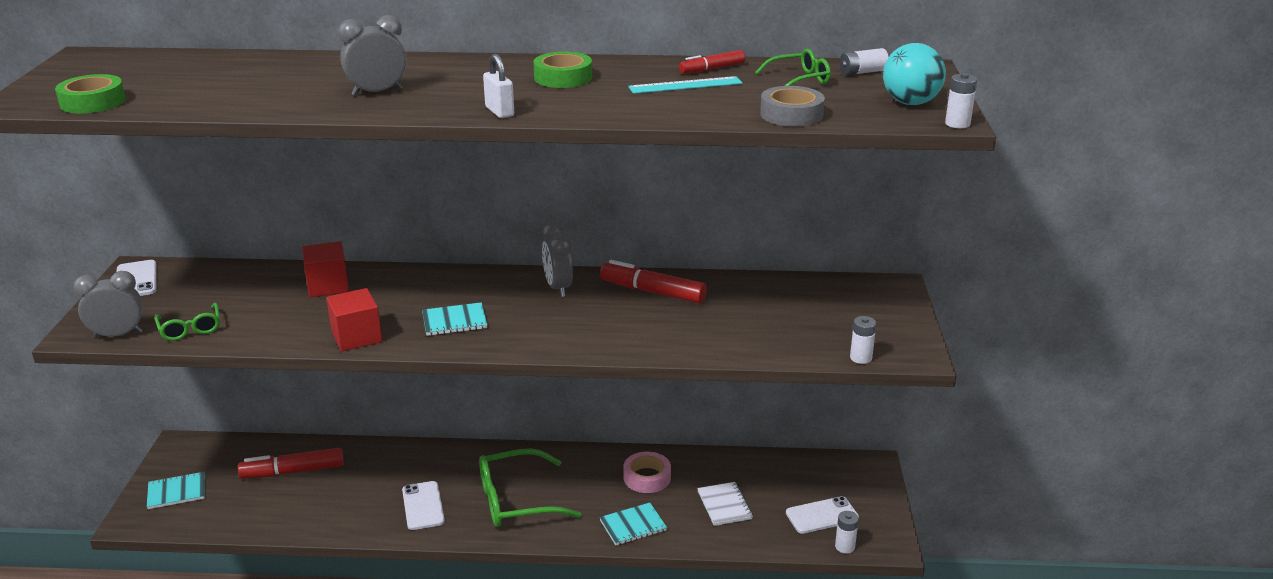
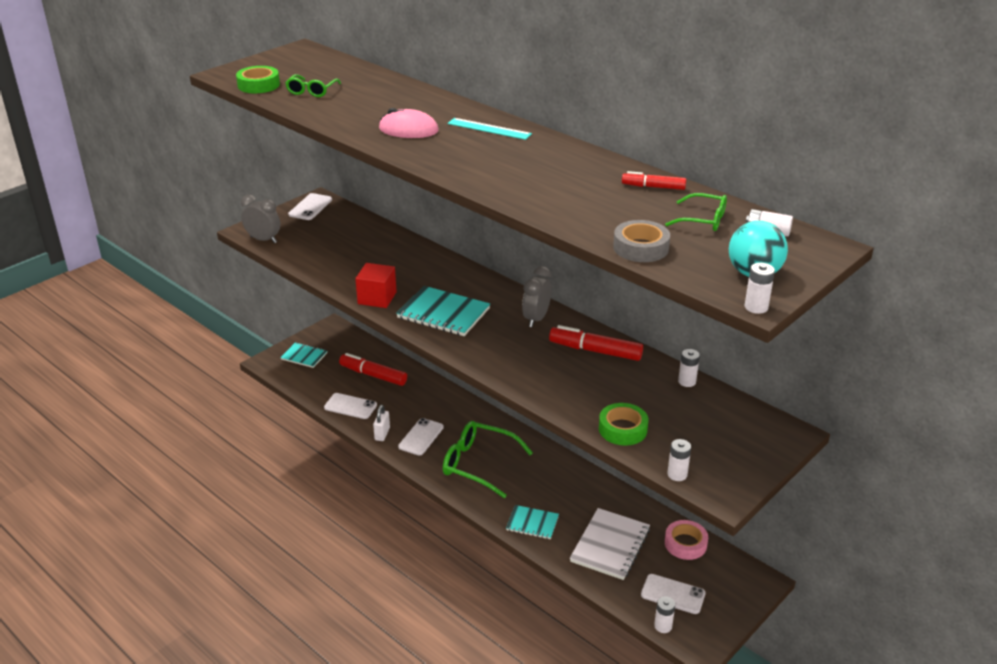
camera: 40 degrees right, 5 degrees up
(190, 329) = (300, 252): green glasses -> green glasses (311, 91)
(301, 516) = (350, 406): none -> white phone
(328, 286) = (402, 255): red cube -> none
(377, 92) = (408, 130): grey clock -> pink mouse
(454, 321) = (443, 313): turquoise notebook -> turquoise notebook, size x1.64
(499, 112) = (453, 171): white padlock -> white padlock (382, 434)
(563, 77) = (537, 158): green tape -> green tape (622, 429)
(647, 477) = (579, 495): pink tape -> pink tape (685, 544)
(652, 292) = (595, 351): red marker -> red marker turned 45 degrees counterclockwise
(685, 85) = (609, 194): turquoise ruler -> turquoise ruler (489, 129)
(724, 505) = (610, 545): white notebook -> white notebook, size x1.64
(764, 283) = (687, 381): none -> white battery

